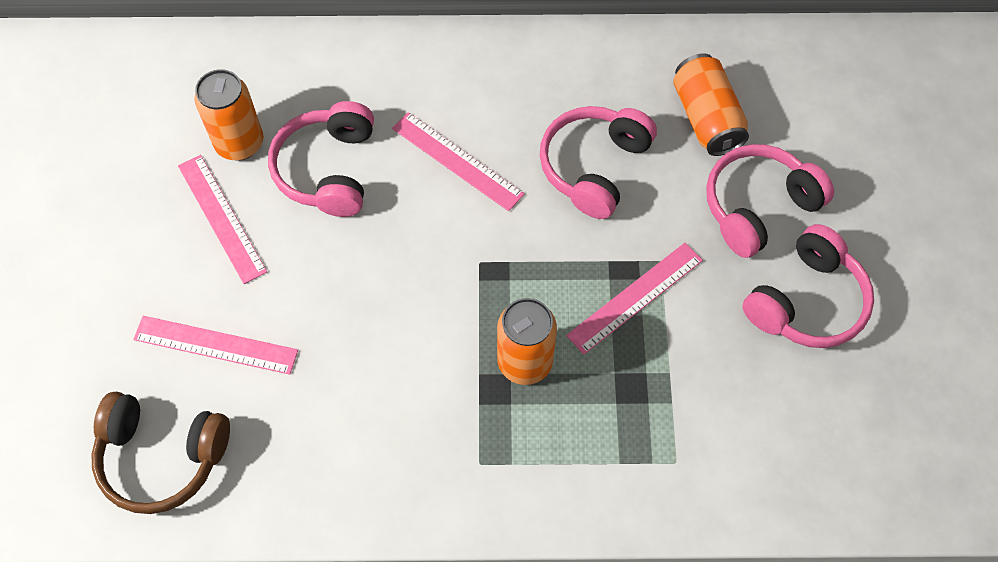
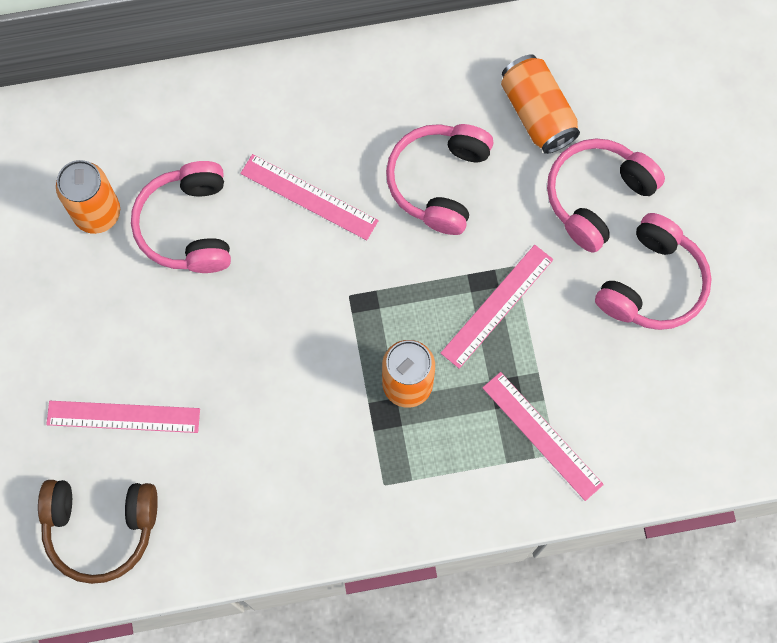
camera: 10 degrees left, 10 degrees up
(222, 218) = (98, 292): pink ruler -> pink ruler (542, 435)

